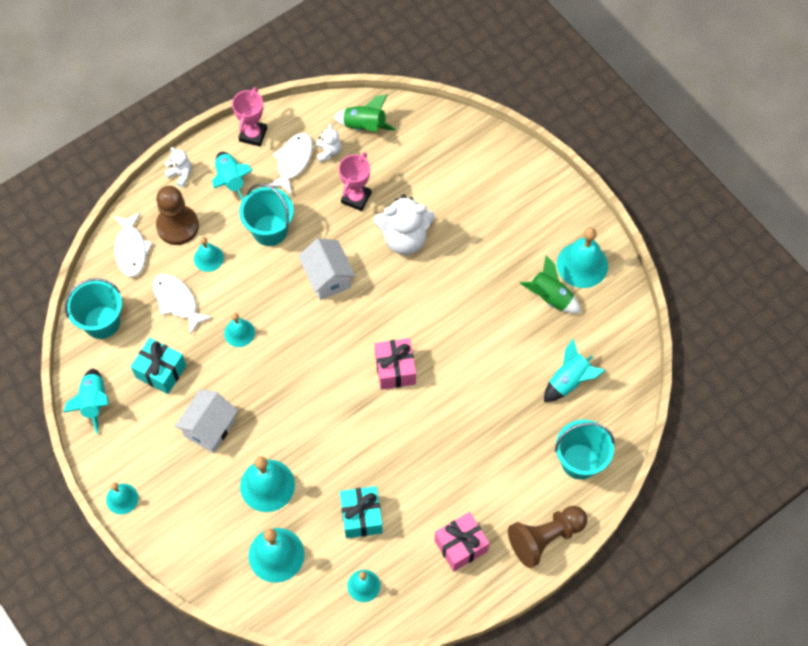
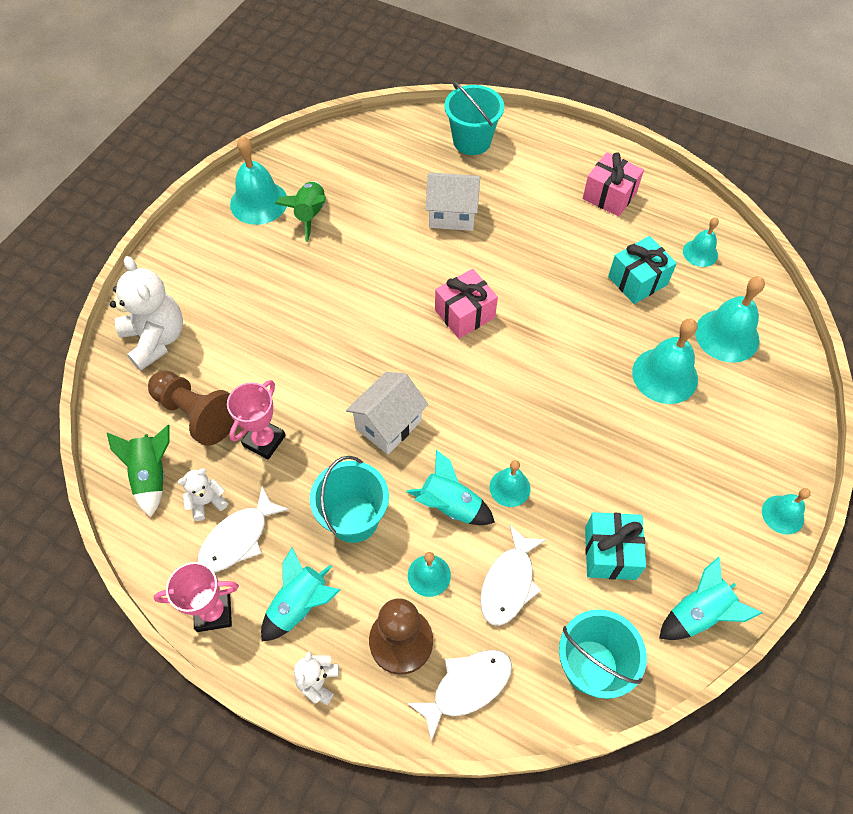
camera: 115 degrees left, 5 degrees down
(210, 428) = (642, 462): white house -> white house (452, 214)
(293, 161) = (238, 538): white fish -> white fish turned 45 degrees counterclockwise
(356, 198) = (264, 440): pink trophy -> pink trophy turned 60 degrees counterclockwise
(404, 238) = (298, 368): white teddy bear -> white teddy bear (156, 339)
(545, 538) = (559, 142): brown pawn -> brown pawn (197, 414)
(569, 381) = (395, 172): turquoise rocket -> turquoise rocket (450, 506)

